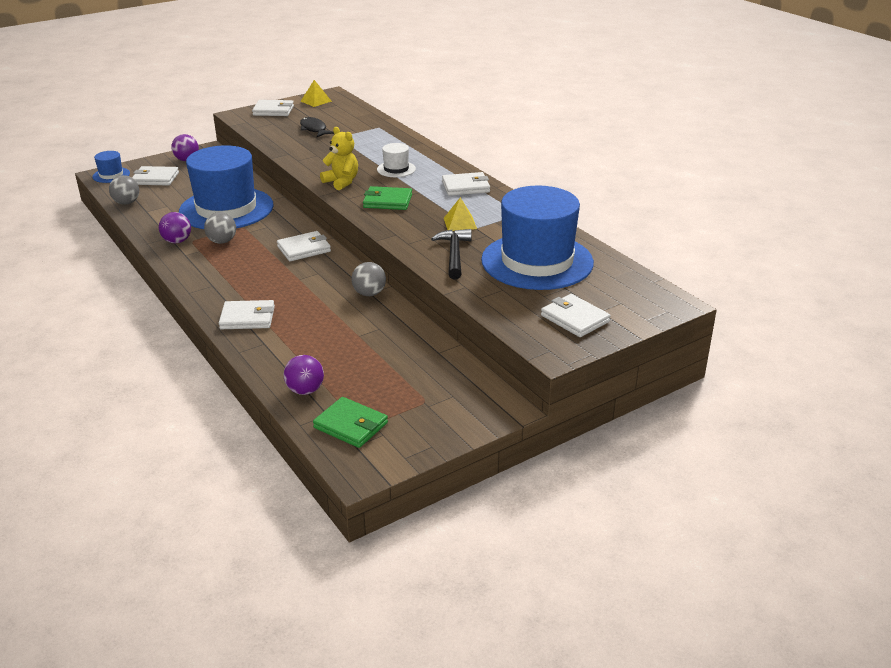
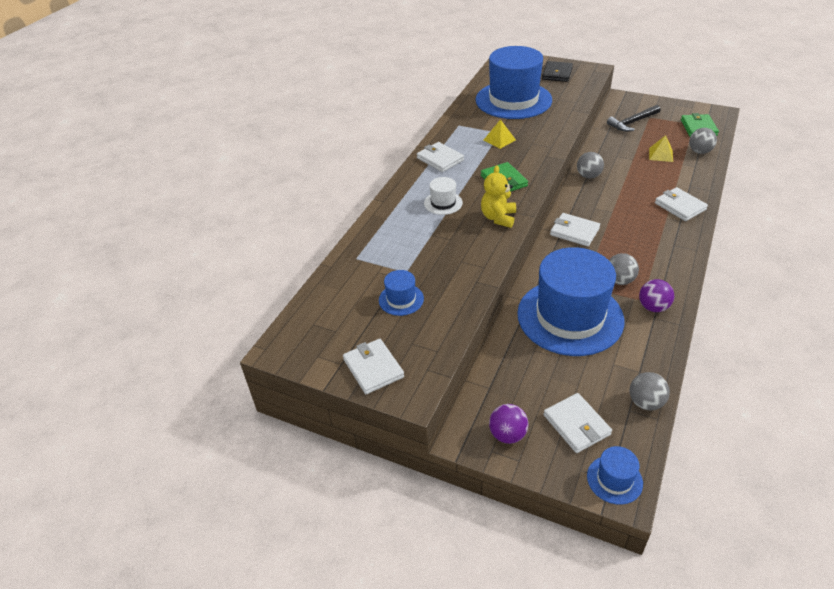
camera: 120 degrees left, 10 degrees up
(305, 390) = (699, 151): purple ball -> grey ball
(314, 129) = (401, 299): black fish -> blue hat
(316, 101) = (313, 349): yellow pyramid -> yellow pyramid (661, 154)
(454, 254) = (542, 126): black hammer -> black hammer (632, 122)
(574, 319) = (557, 73): white wallet -> black wallet

